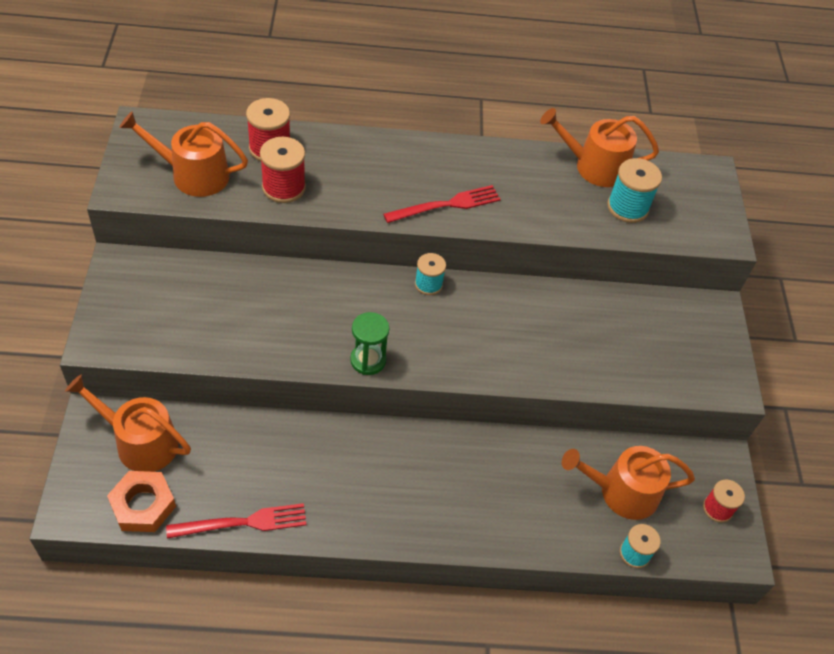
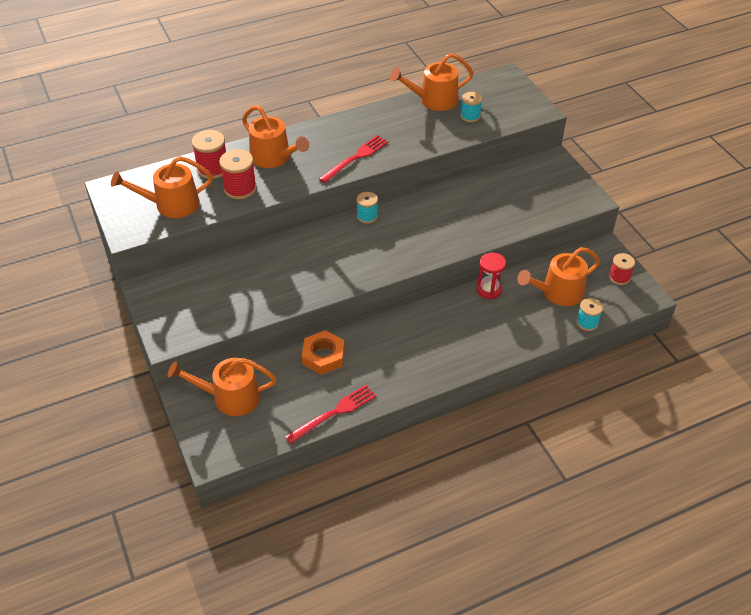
camera: 20 degrees left, 5 degrees down
(143, 505) = (259, 432): orange nut -> orange nut (323, 356)
(349, 163) = (274, 157): none -> orange watering can
(368, 360) = (359, 276): green hourglass -> none
(534, 446) = (489, 290): none -> red hourglass
(627, 207) = (470, 116): turquoise spool -> turquoise spool, size x0.66

